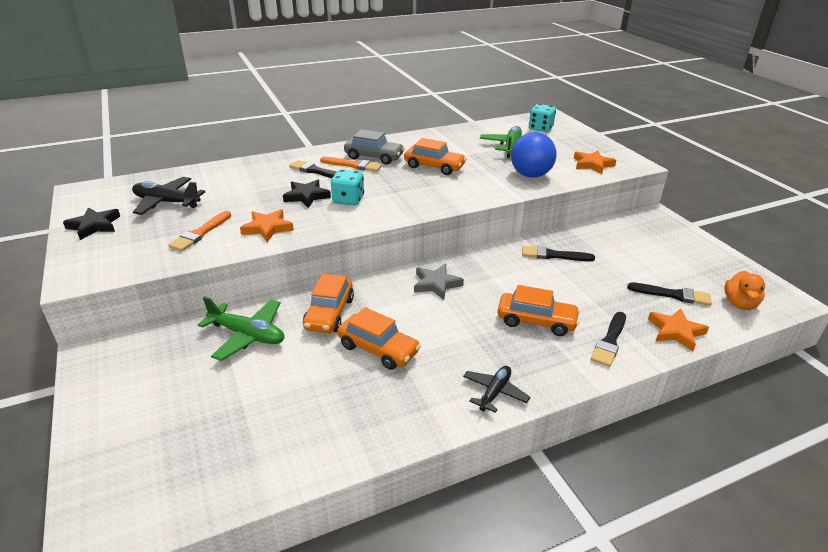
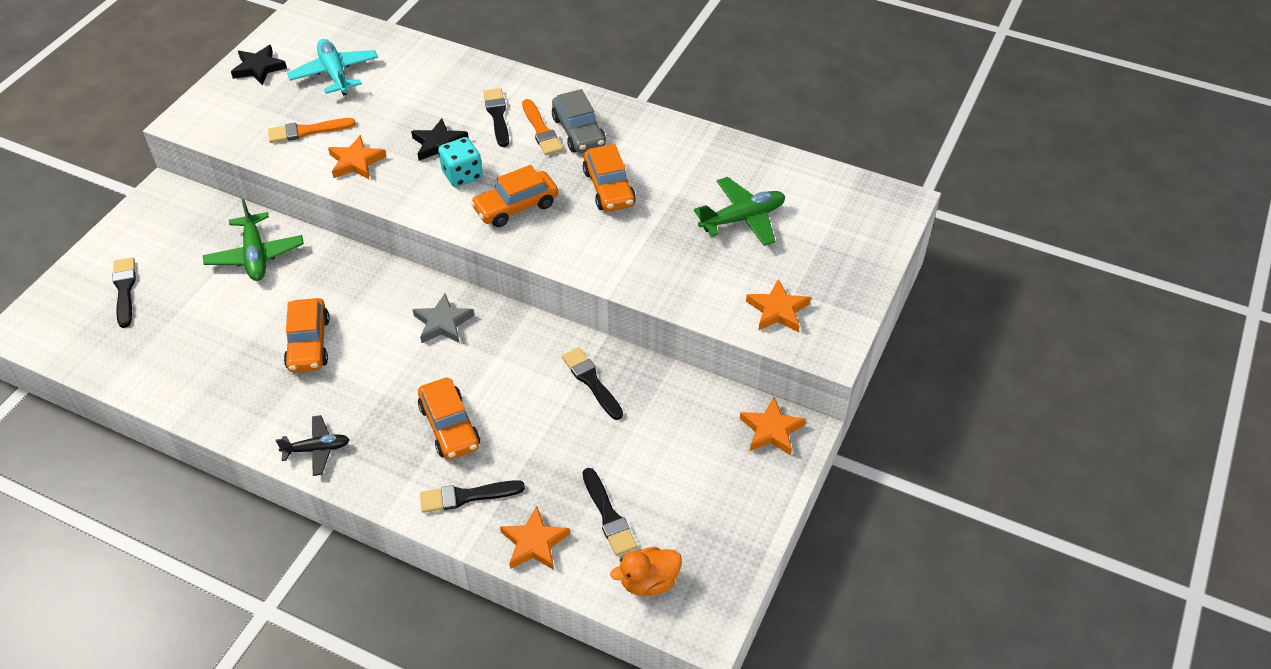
camera: 50 degrees right, 15 degrees up
(165, 428) = (124, 290): none -> black brush
(166, 202) = (335, 74): black plane -> turquoise plane
(329, 313) = (328, 282): orange car -> orange car (516, 207)
(530, 175) = (679, 272): blue ball -> none
(540, 128) = (840, 213): turquoise dice -> none
(648, 221) = (771, 430): none -> orange star

